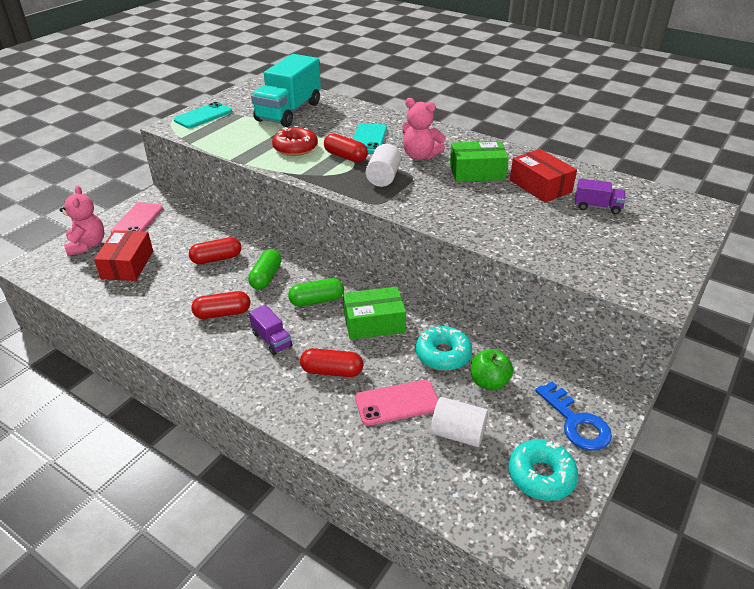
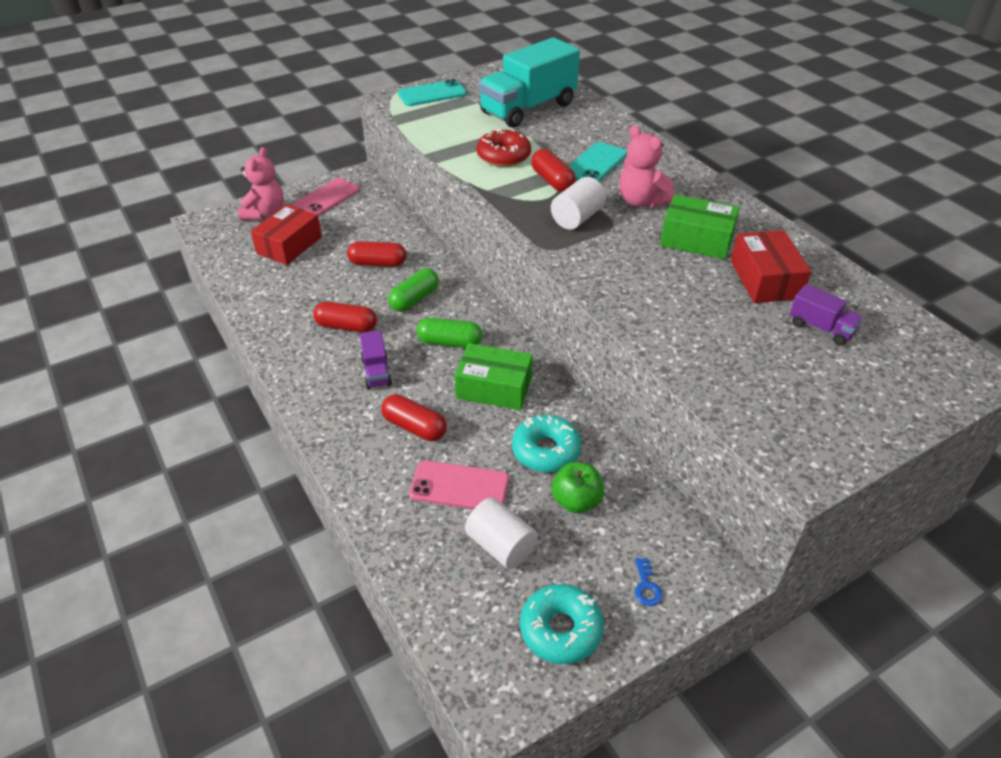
camera: 25 degrees right, 5 degrees up
(576, 422) = (646, 586): blue key -> blue key, size x0.47

